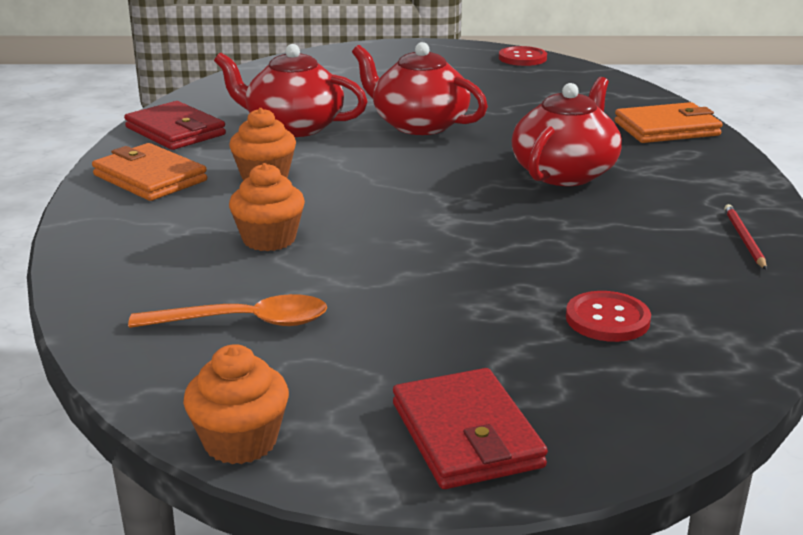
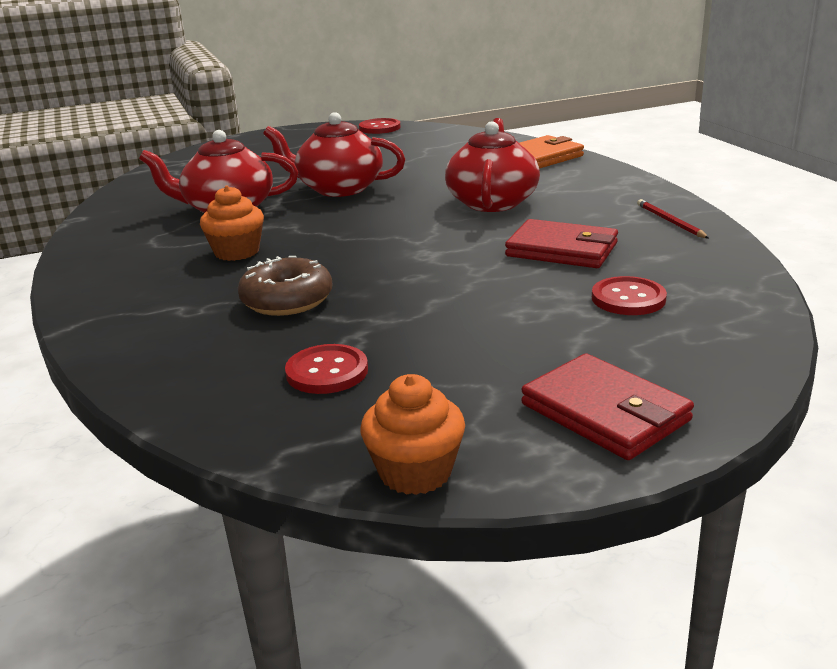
camera: 20 degrees left, 0 degrees up
(149, 178) = (124, 274): orange wallet -> none
(175, 131) = (116, 231): red wallet -> red wallet (562, 250)
(245, 322) = (327, 372): orange spoon -> red button
(269, 239) = (287, 300): orange cupcake -> brown donut

